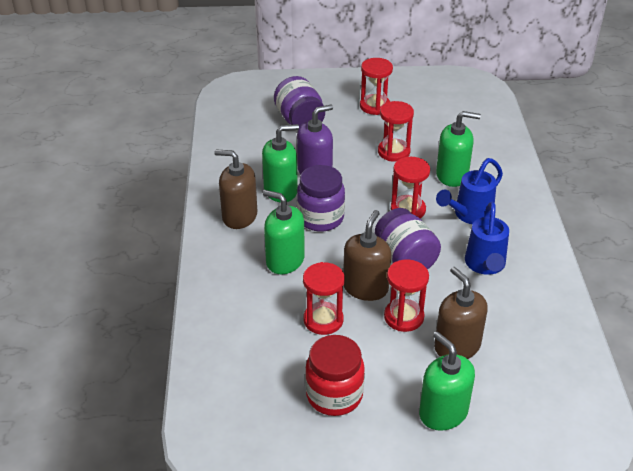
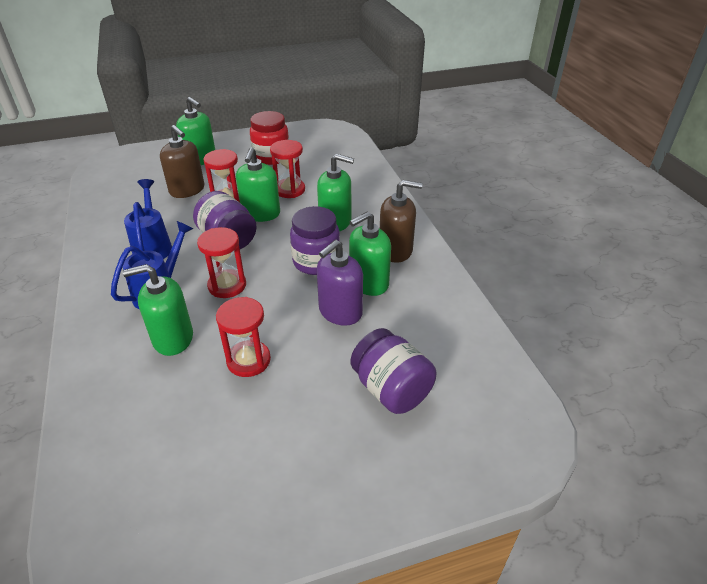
camera: 165 degrees right, 0 degrees up
(365, 288) = (261, 214): brown soap dispenser -> green soap dispenser
(374, 106) = (287, 447): red hourglass -> none

